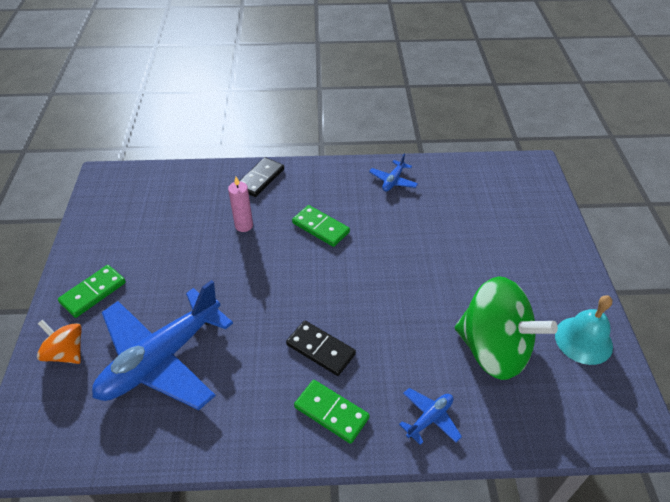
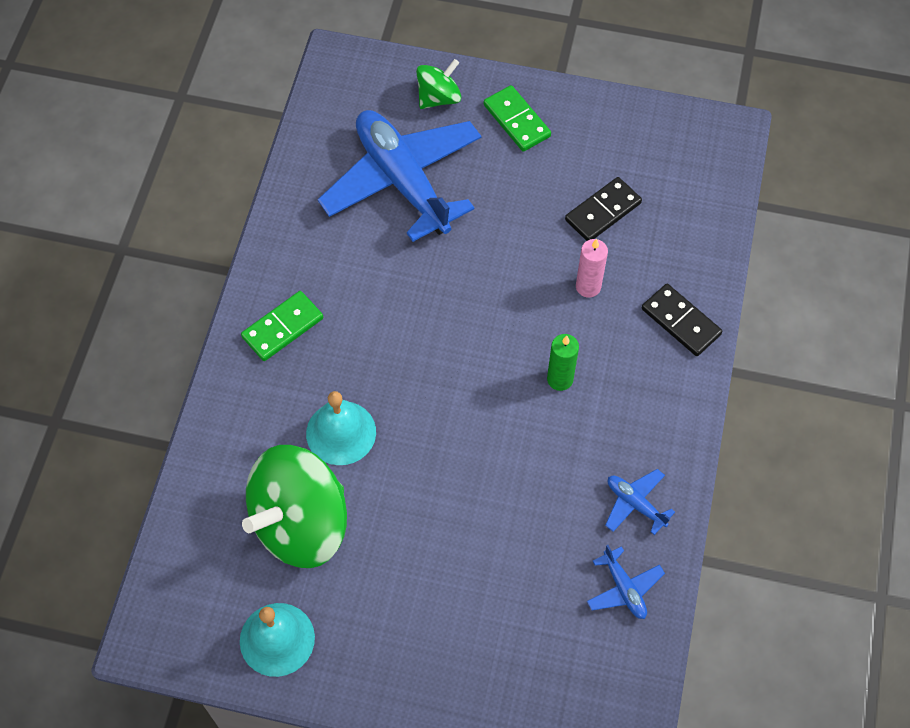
camera: 105 degrees right, 15 degrees up
(66, 353) = (438, 98): orange spinning top -> green spinning top
(320, 227) = (560, 379): green domino -> green candle
(321, 349) = (364, 335): black domino -> black domino (603, 212)
(410, 343) = (341, 432): none -> turquoise bell
(429, 418) = (241, 421): blue plane -> blue plane (624, 588)

